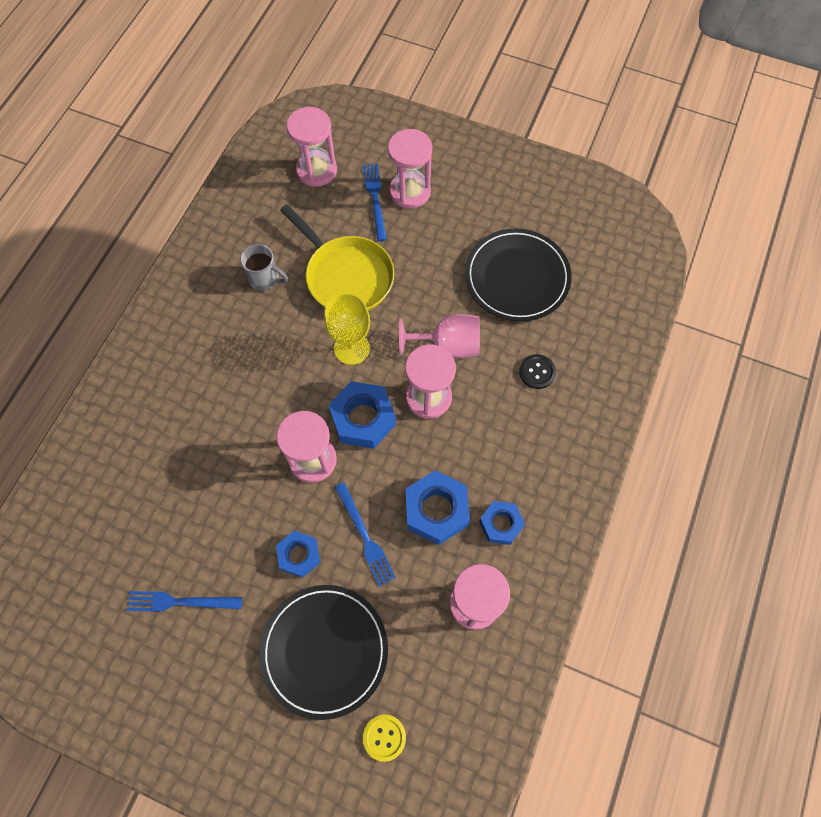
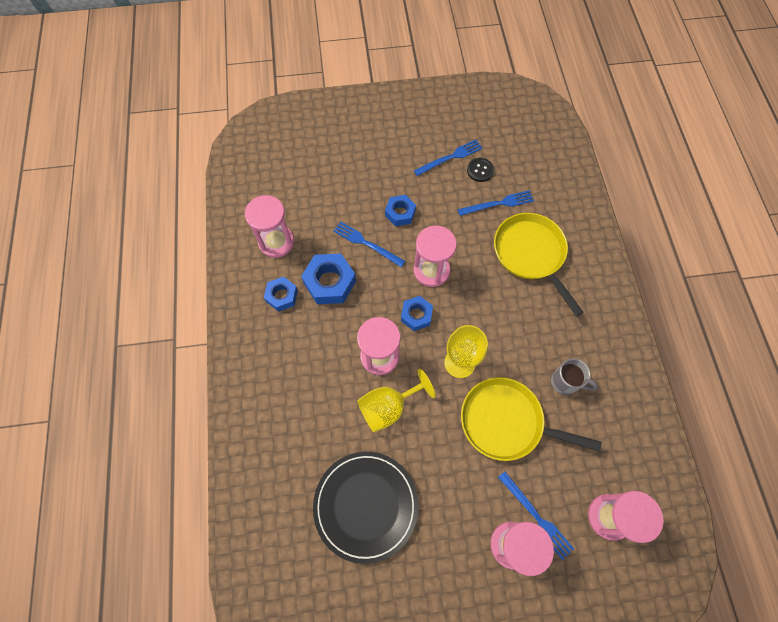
camera: 150 degrees right, 0 degrees up
(175, 499) = (498, 203): none -> blue fork
(191, 417) = (531, 254): none -> yellow pan
(265, 279) = (565, 382): grey mug -> grey mug turned 150 degrees counterclockwise
(324, 650) = (352, 175): black plate -> none
(363, 419) = (416, 315): blue nut -> blue nut, size x0.63
(384, 737) = (293, 155): yellow button -> none
(448, 345) = (388, 407): pink goblet -> yellow goblet
(537, 372) = (307, 423): black button -> black button (480, 170)

